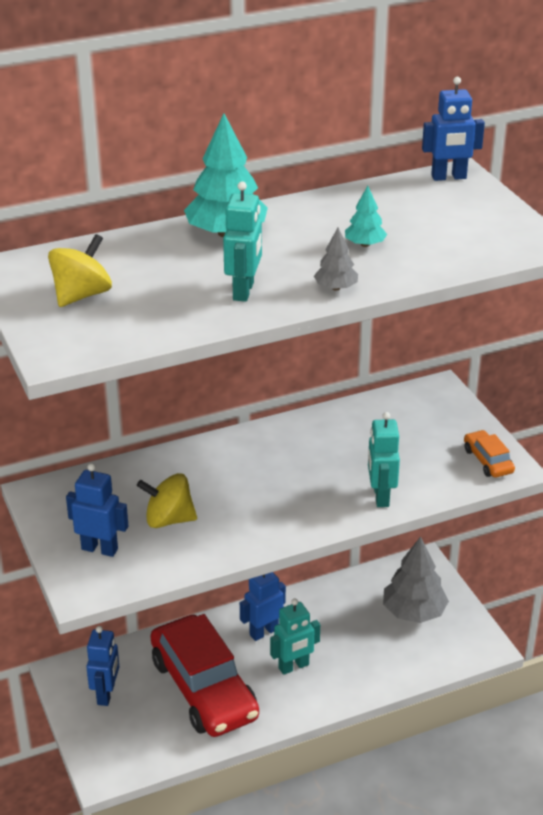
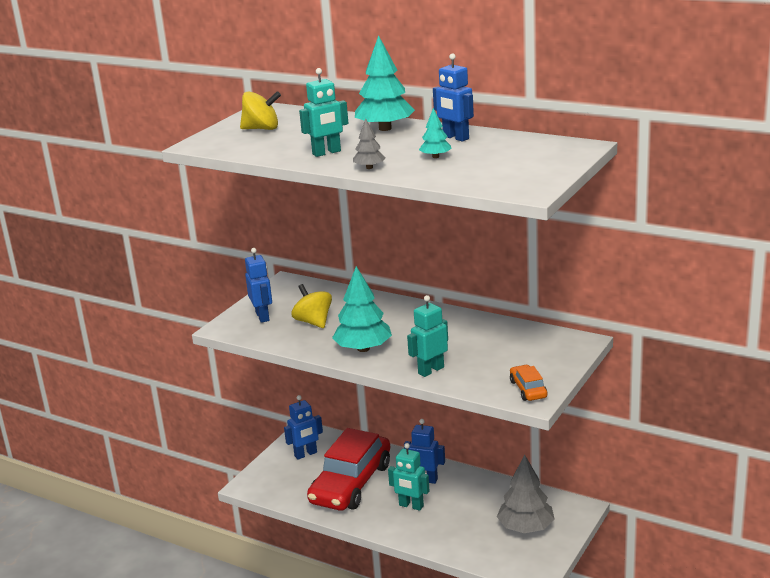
camera: 55 degrees right, 10 degrees down
(278, 515) = (363, 349): none -> turquoise tree
(449, 177) = (571, 145): blue robot -> blue robot (455, 138)
(488, 461) = (528, 389): orange car -> orange car turned 45 degrees counterclockwise

